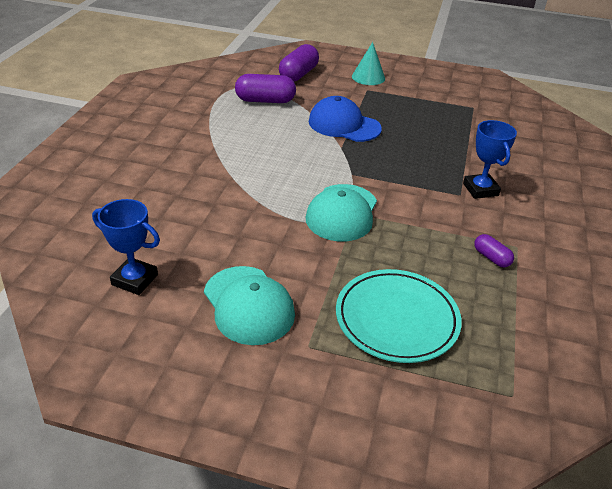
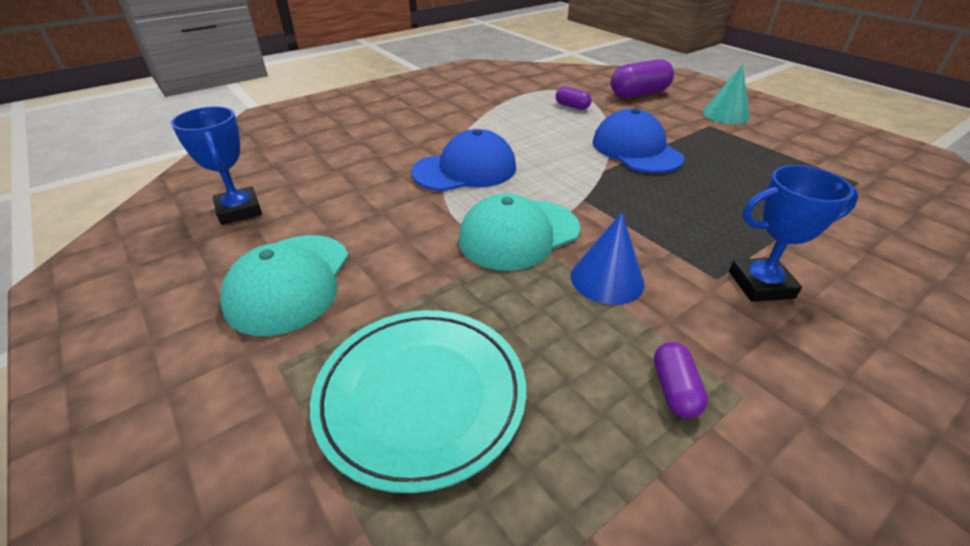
camera: 40 degrees right, 0 degrees up
(255, 181) = (465, 169): none -> blue cap
(265, 101) = (572, 106): purple capsule -> purple capsule, size x0.54
(414, 218) = (607, 279): none -> blue cone
(480, 189) = (760, 284): blue trophy -> blue trophy turned 60 degrees clockwise

